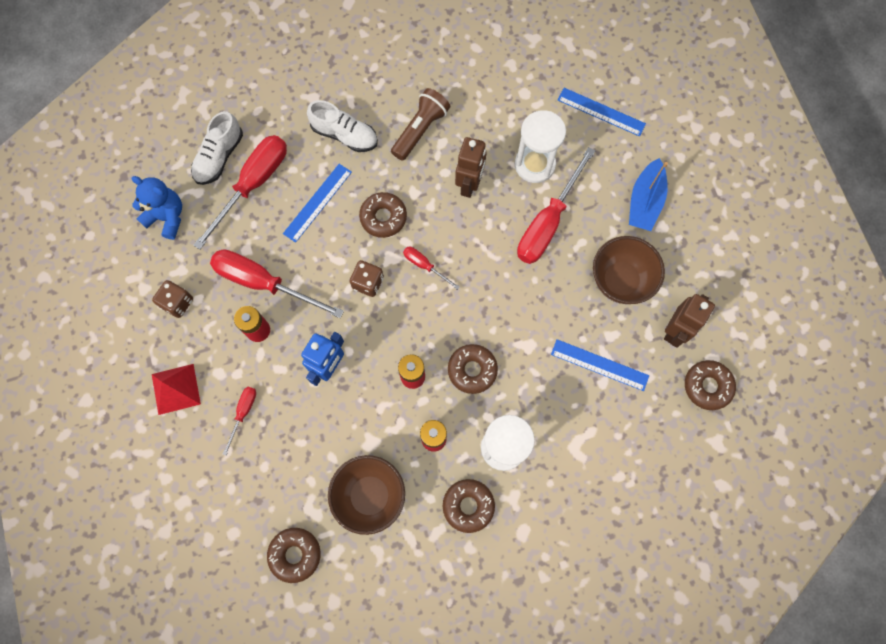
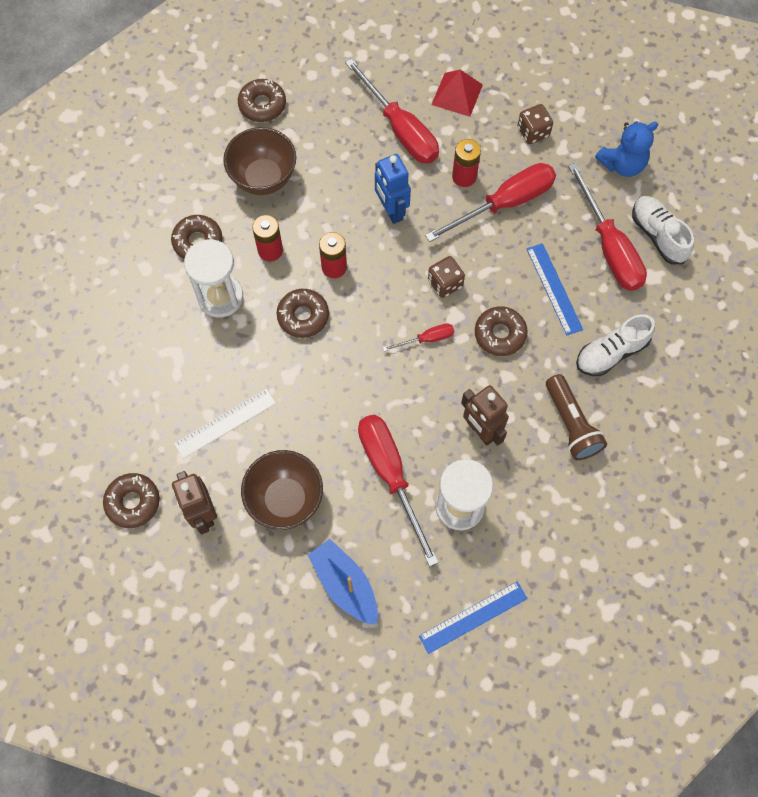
camera: 125 degrees right, 5 degrees down
(243, 413) = (400, 129): red screwdriver -> red screwdriver, size x2.10
(599, 365) = (225, 423): blue ruler -> white ruler

